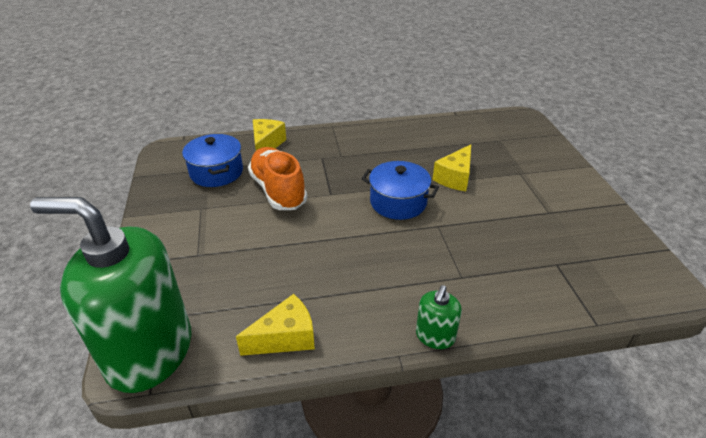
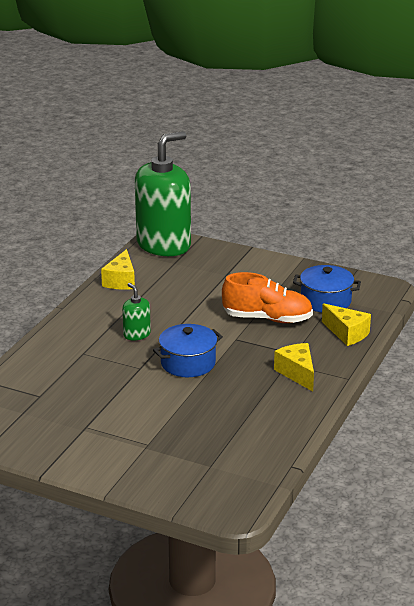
camera: 125 degrees right, 10 degrees down
(435, 336) = (57, 323): green soap dispenser -> green soap dispenser (137, 334)
(455, 178) = (185, 405): yellow cheese -> yellow cheese (297, 373)

